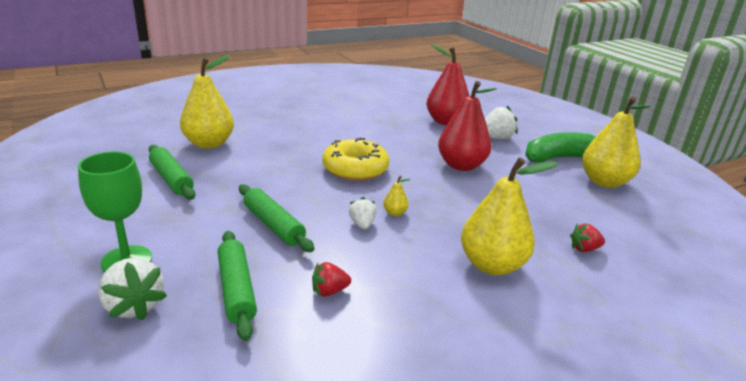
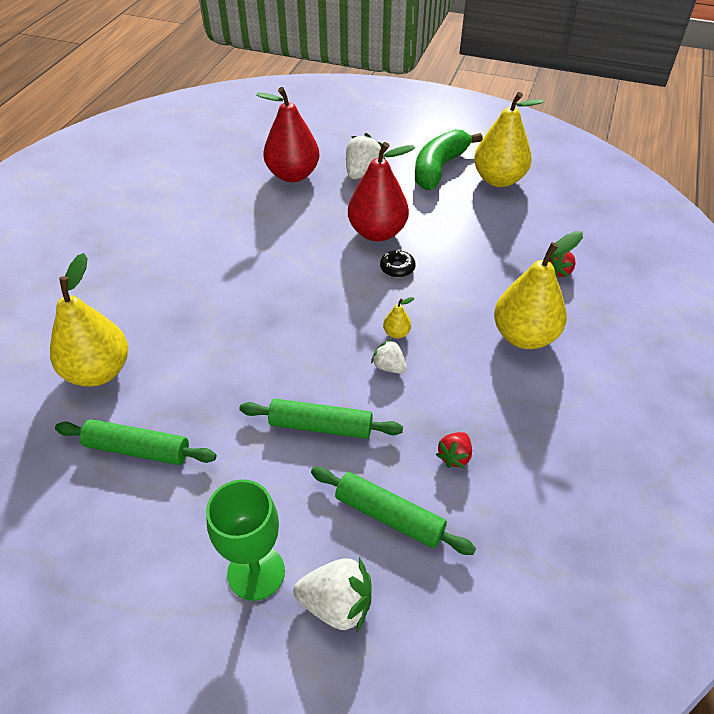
camera: 40 degrees left, 20 degrees up
(355, 169) = (296, 302): yellow donut -> none
(448, 186) = (397, 268): none -> black donut

